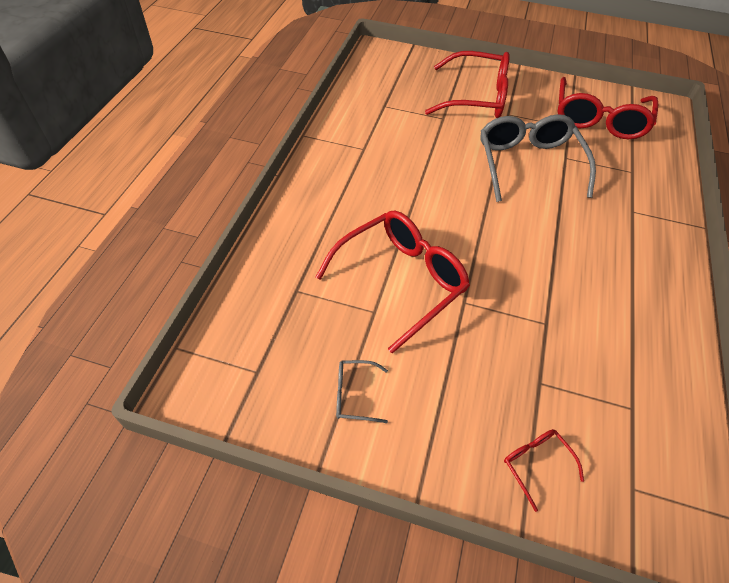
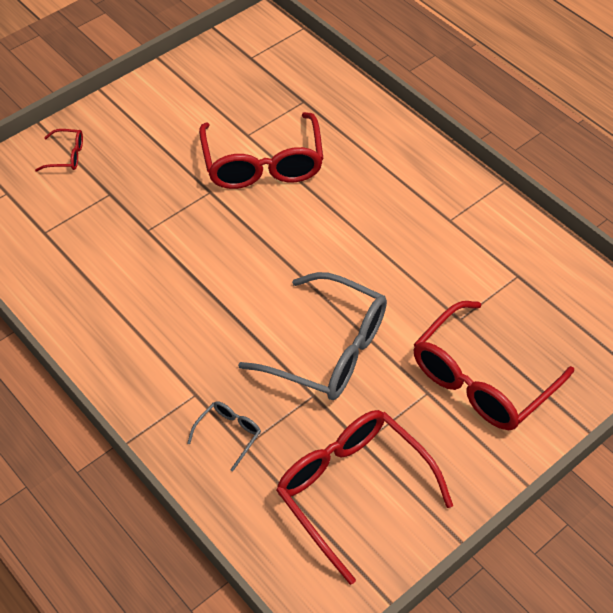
camera: 125 degrees right, 0 degrees up
(354, 395) = (192, 95): grey glasses -> grey glasses (228, 434)

